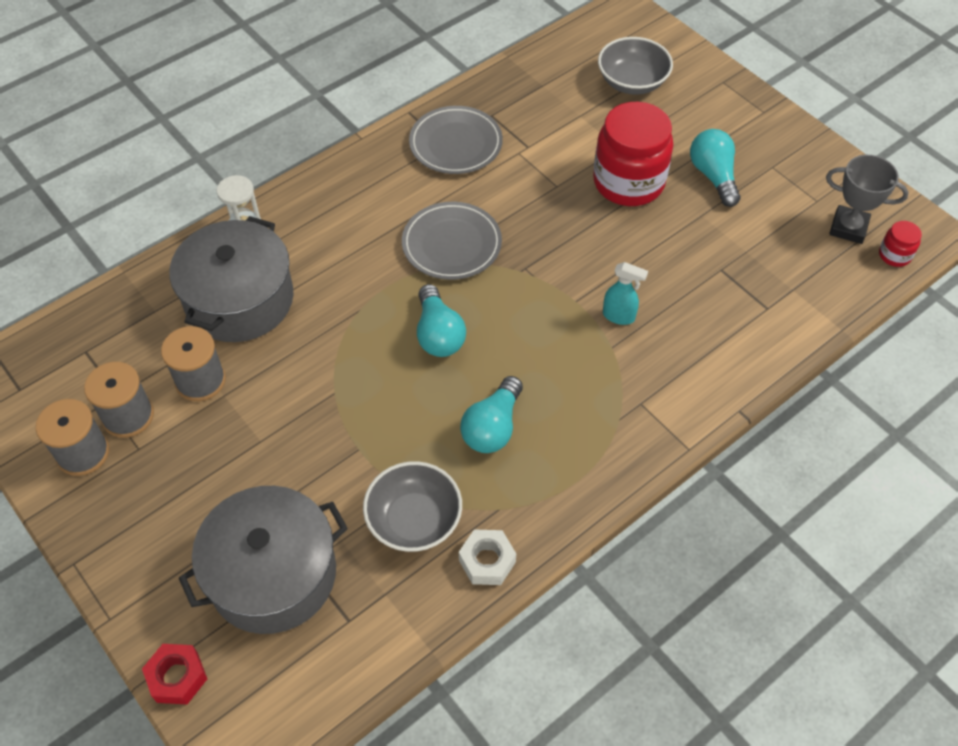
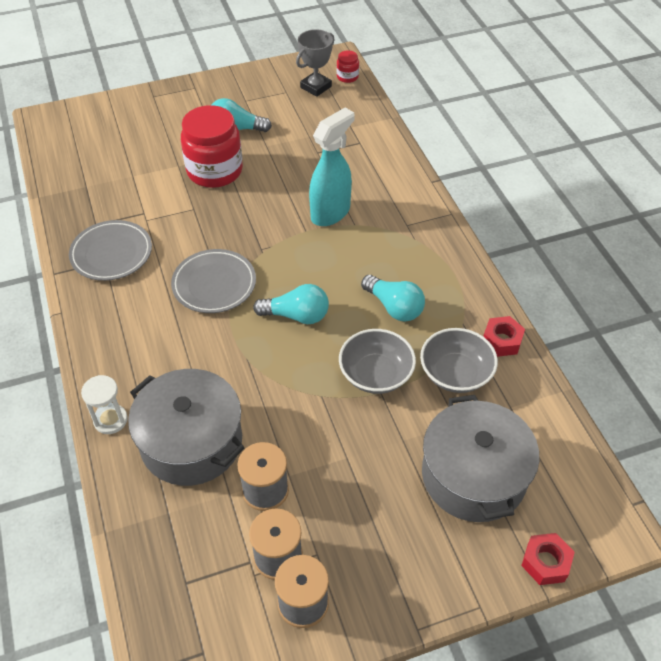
camera: 70 degrees left, 5 degrees down
(487, 561) = (502, 341): white nut -> red nut
(619, 316) = (331, 213): turquoise spray bottle -> turquoise spray bottle, size x1.92
(632, 82) = (120, 139): grey bowl -> grey bowl (376, 374)

